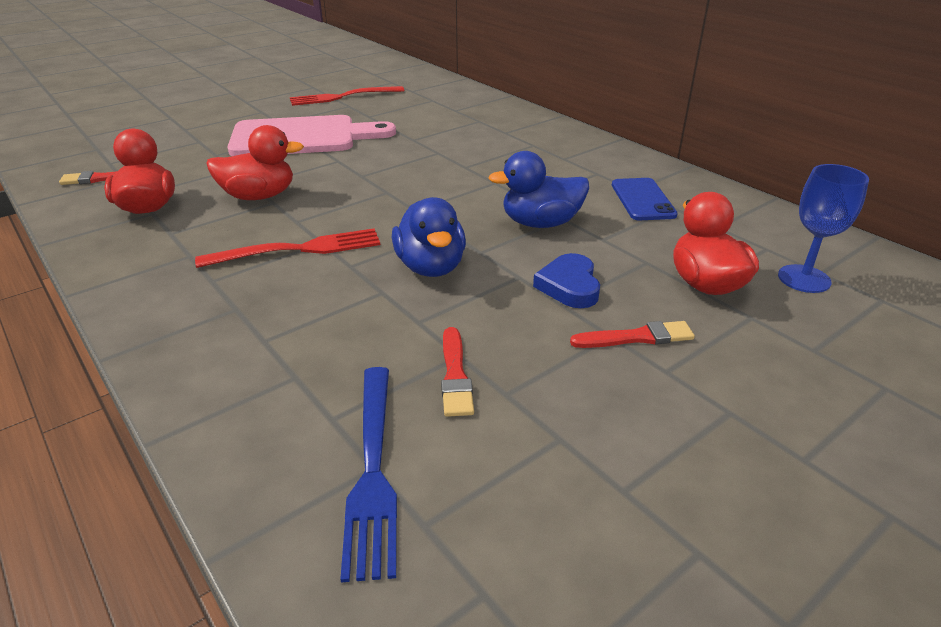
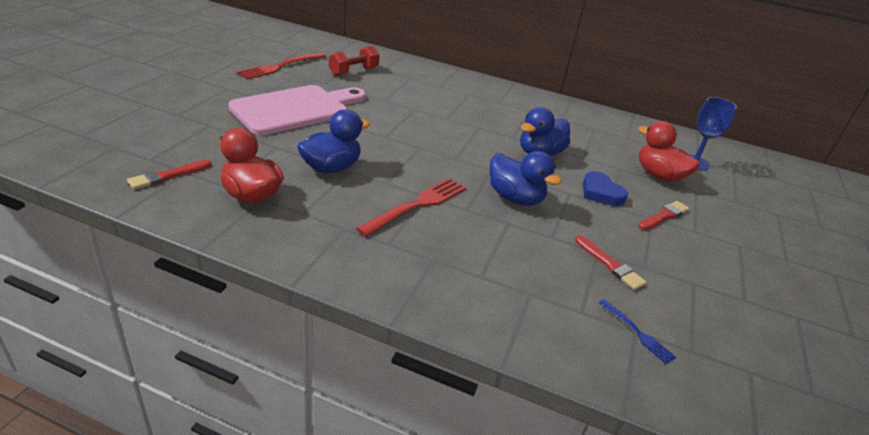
camera: 35 degrees left, 0 degrees up
(259, 196) = (331, 168): red duck -> blue duck
(373, 471) = (637, 333): blue fork -> blue fork, size x0.53
(418, 108) = (354, 71): none -> red dumbbell
(642, 200) = (574, 126): blue phone -> none

